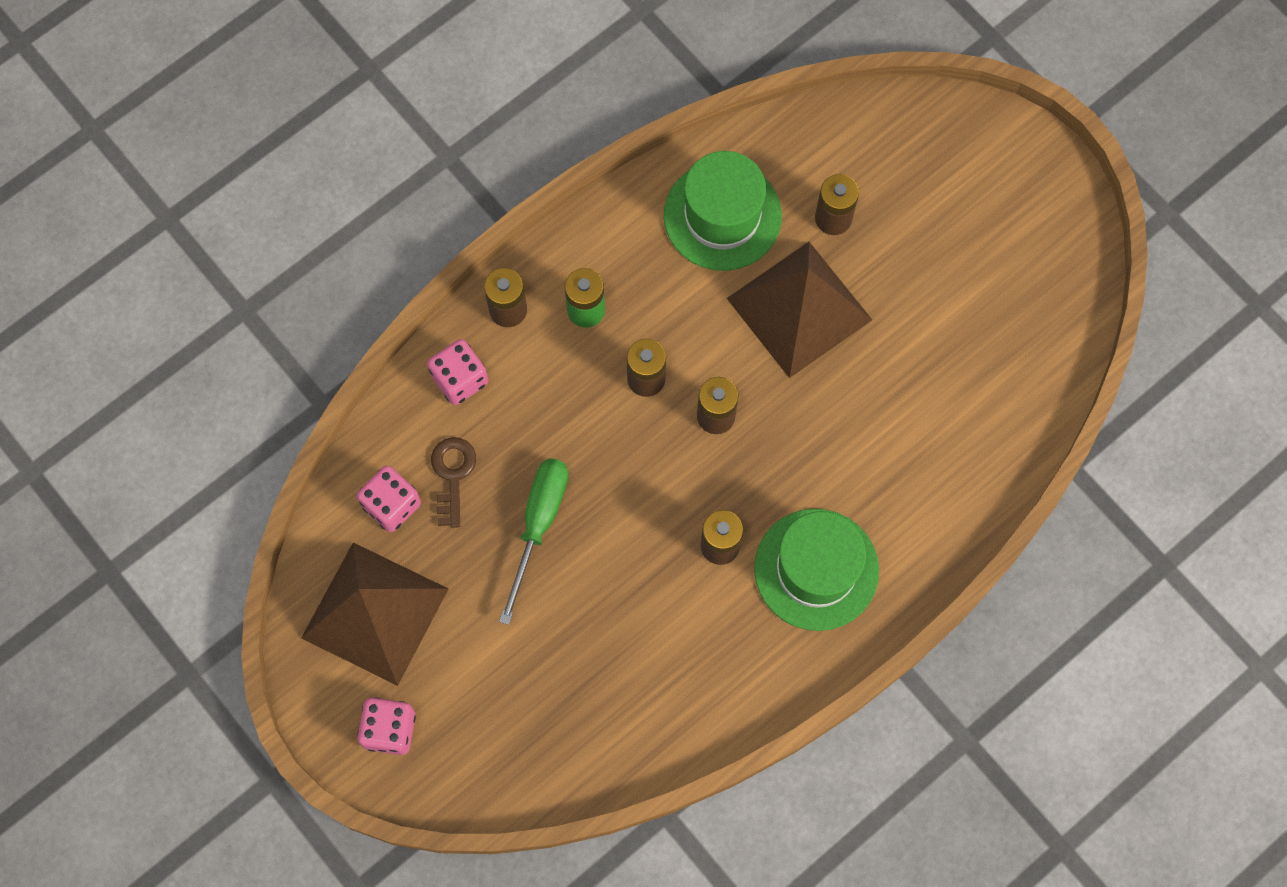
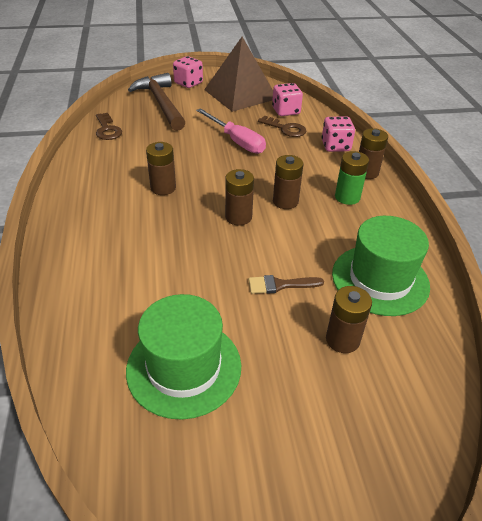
camera: 120 degrees right, 30 degrees down
(496, 721) = (161, 103): none -> brown hammer
(538, 524) = (236, 141): green screwdriver -> pink screwdriver
(633, 738) = (107, 130): none -> brown key
(799, 309) = (280, 285): brown pyramid -> brown brush
(816, 569) = (109, 215): green hat -> green hat (184, 367)

